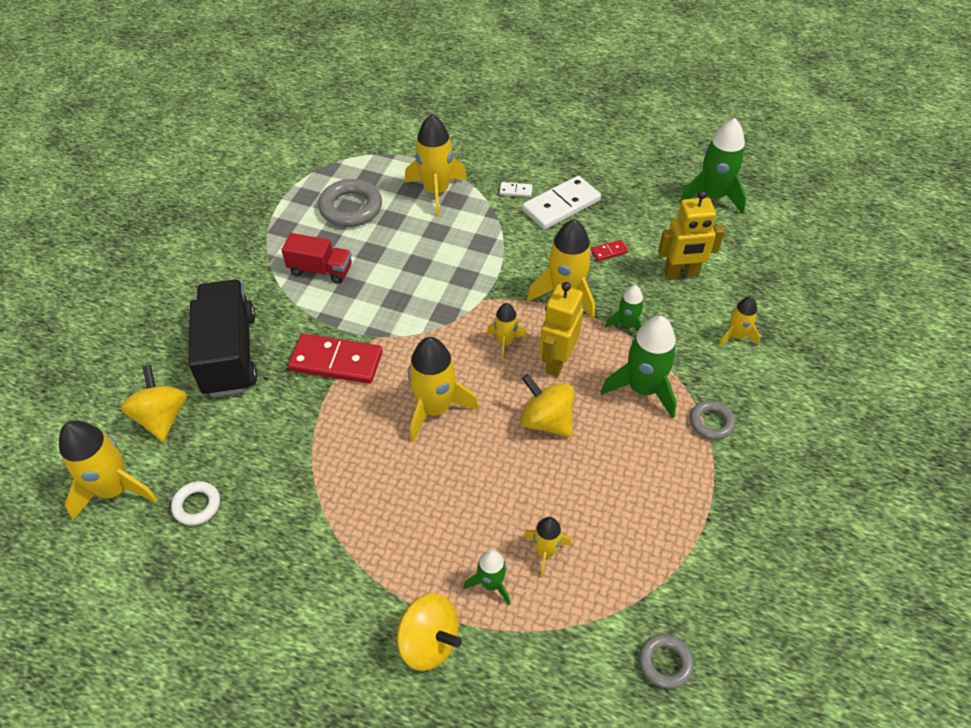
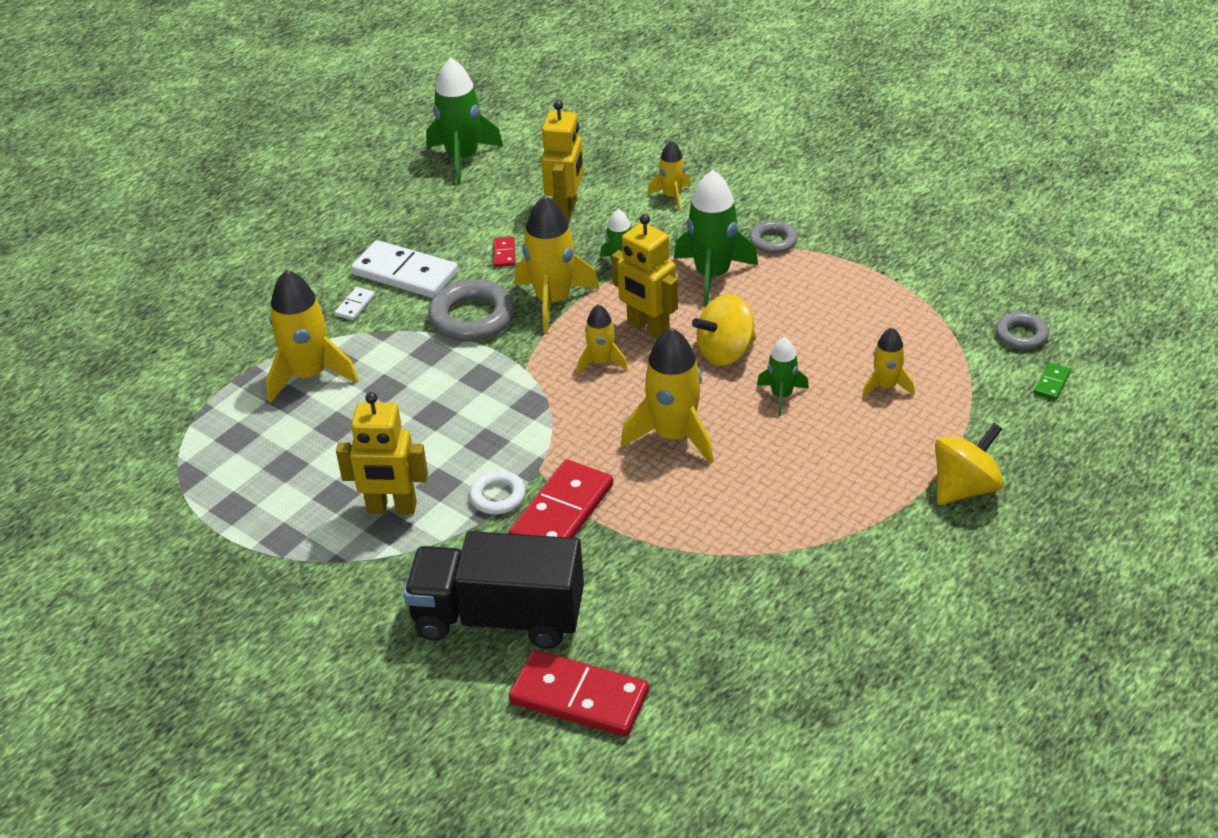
camera: 70 degrees left, 10 degrees down
(114, 489) = (680, 754): yellow rocket -> none
(162, 417) = (579, 697): yellow spinning top -> red domino
(197, 505) = (734, 668): white ring -> white ring (497, 496)
(320, 270) = (391, 508): red truck -> yellow robot
(351, 208) = (288, 462): grey ring -> grey ring (472, 317)
(491, 583) = (911, 431): green rocket -> green rocket (781, 395)
(561, 205) = (405, 273): white domino -> white domino turned 45 degrees counterclockwise
(601, 704) = (1052, 383): none -> green domino

